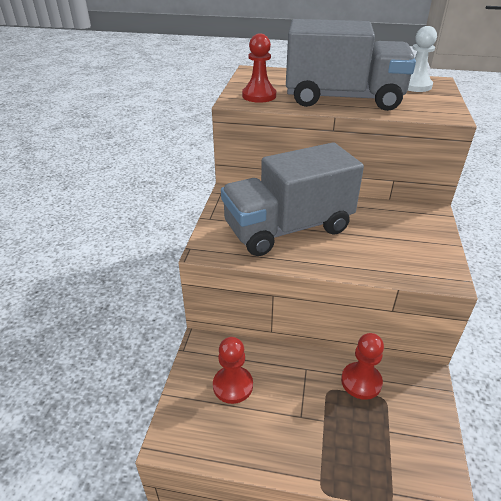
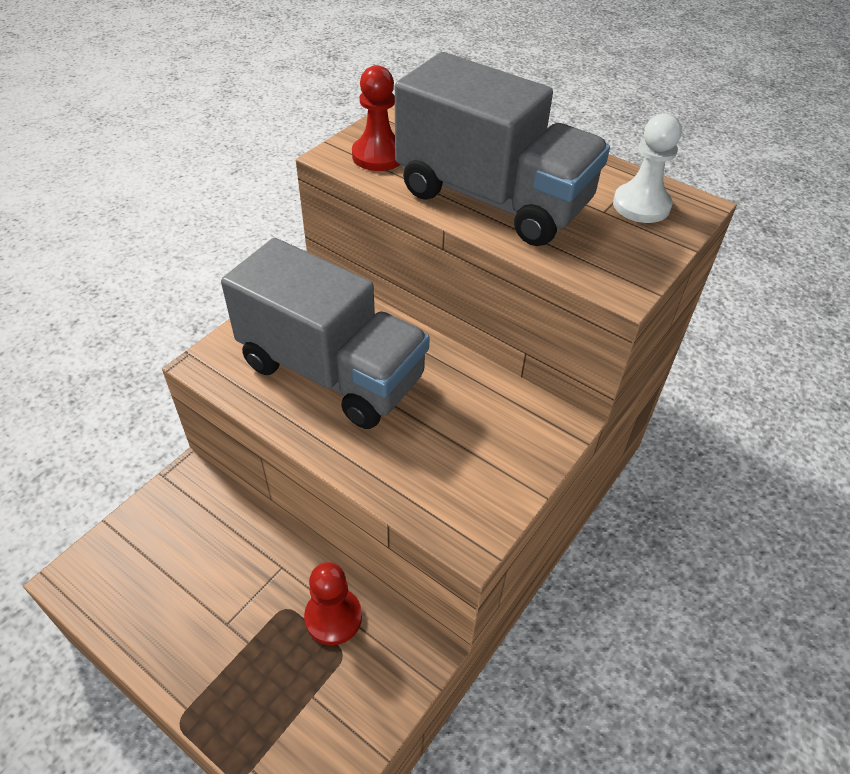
camera: 25 degrees right, 10 degrees up
(233, 385) = (182, 547): red pawn -> none
(288, 228) = (332, 371): grey truck -> grey truck turned 150 degrees counterclockwise

